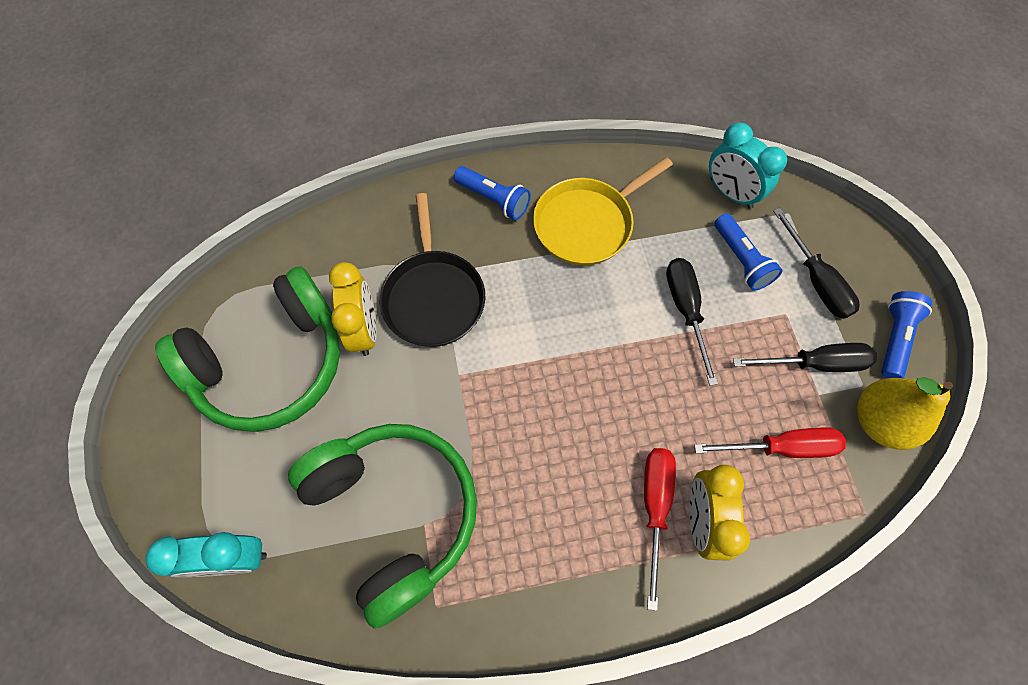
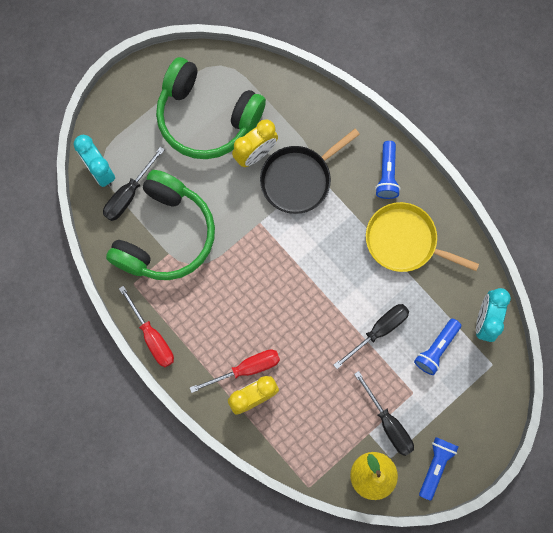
camera: 60 degrees right, 10 degrees up
(781, 447) = (321, 424): red screwdriver -> red screwdriver (152, 337)
(815, 280) = (449, 402): black screwdriver -> black screwdriver (129, 194)
(894, 338) = (435, 466): blue flashlight -> blue flashlight turned 60 degrees counterclockwise

